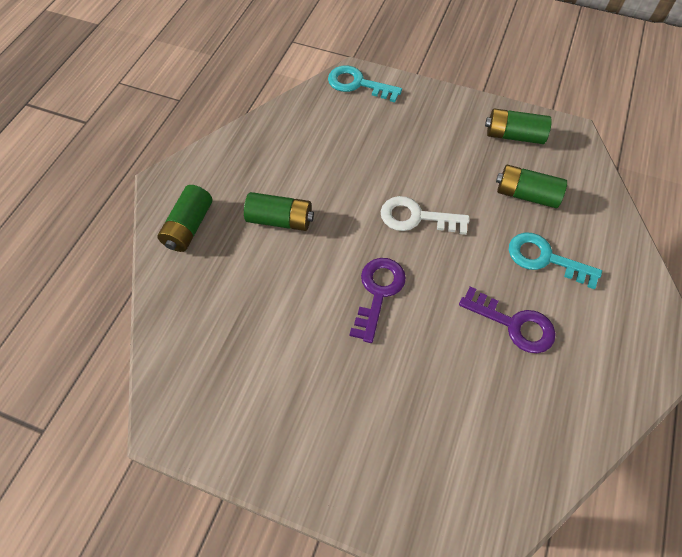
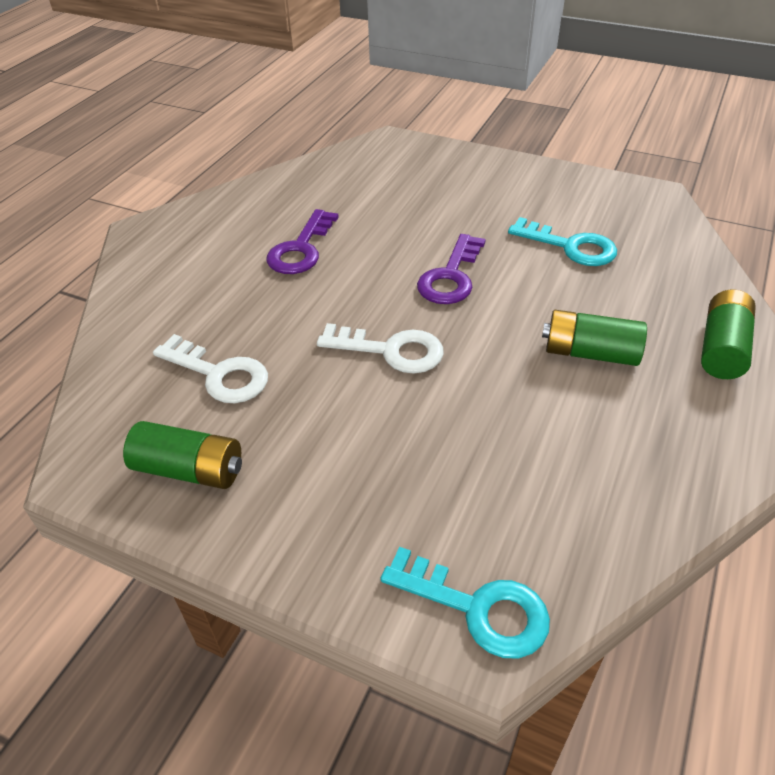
camera: 175 degrees left, 15 degrees down
(514, 324) = (301, 249): purple key -> purple key turned 105 degrees counterclockwise
(526, 195) = (219, 374): green battery -> white key
(545, 259) = (234, 302): turquoise key -> turquoise key (570, 246)

